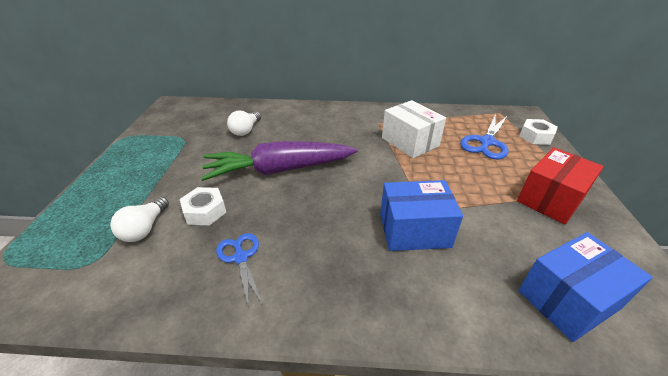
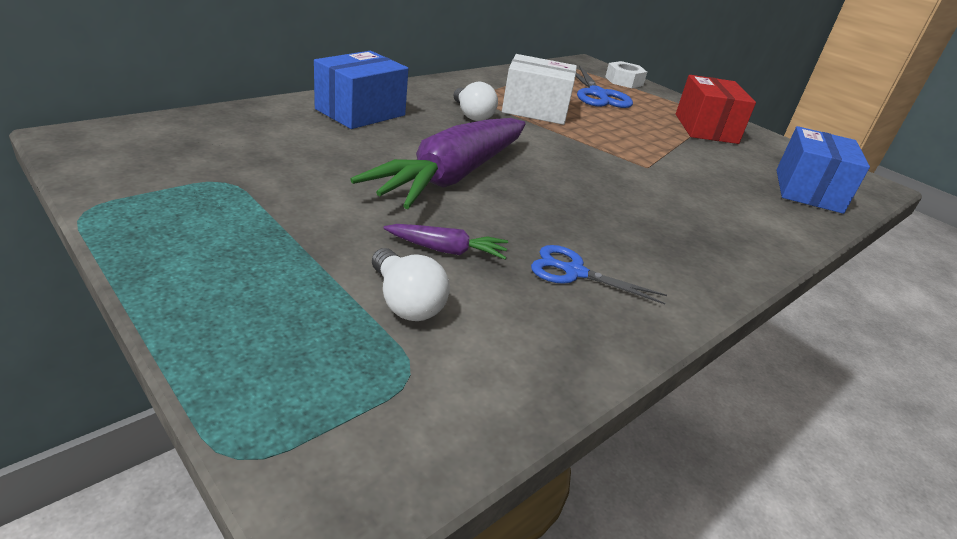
camera: 50 degrees left, 5 degrees down
(205, 211) = (447, 250): white nut -> purple carrot
(246, 130) = (313, 144): white light bulb -> white light bulb (472, 115)
(414, 230) = (665, 185): blue box -> blue box (360, 112)

